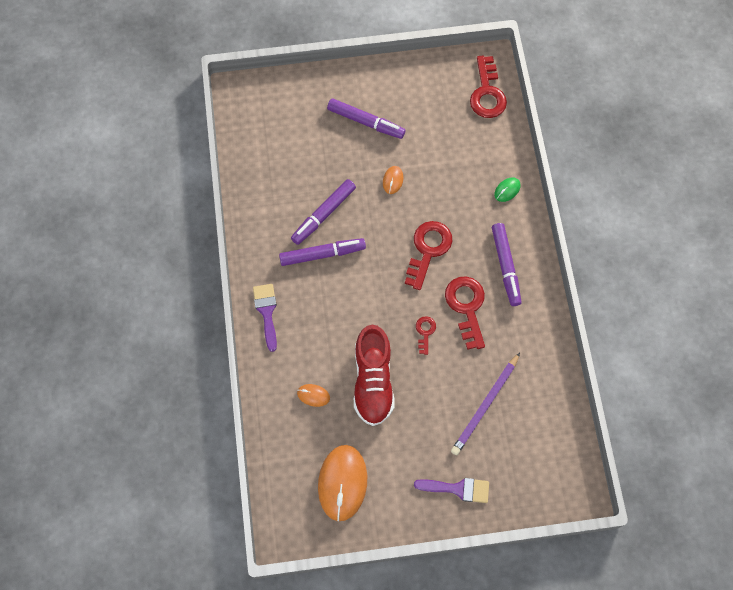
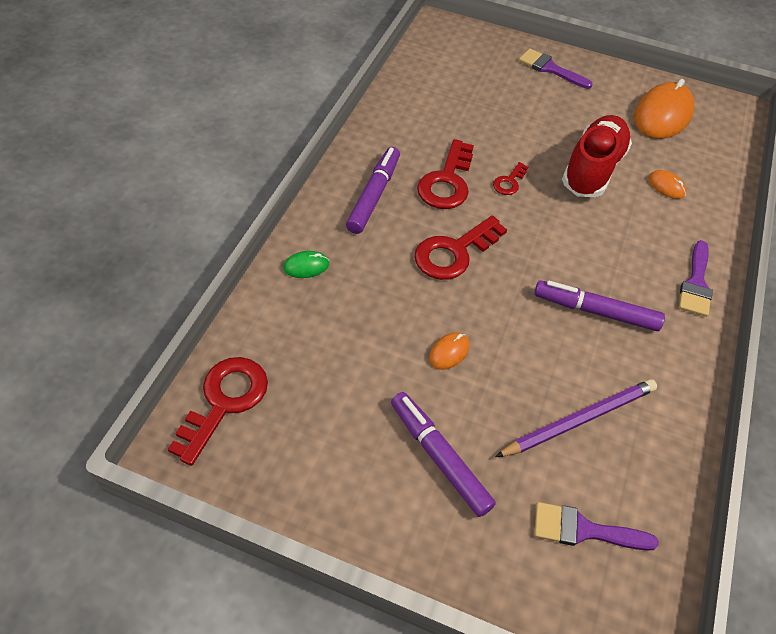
camera: 155 degrees left, 15 degrees down
(280, 124) = (584, 530): none -> purple brush
(324, 214) = (571, 357): purple marker -> none
(485, 405) = (484, 105): purple pencil -> purple pencil (579, 420)

